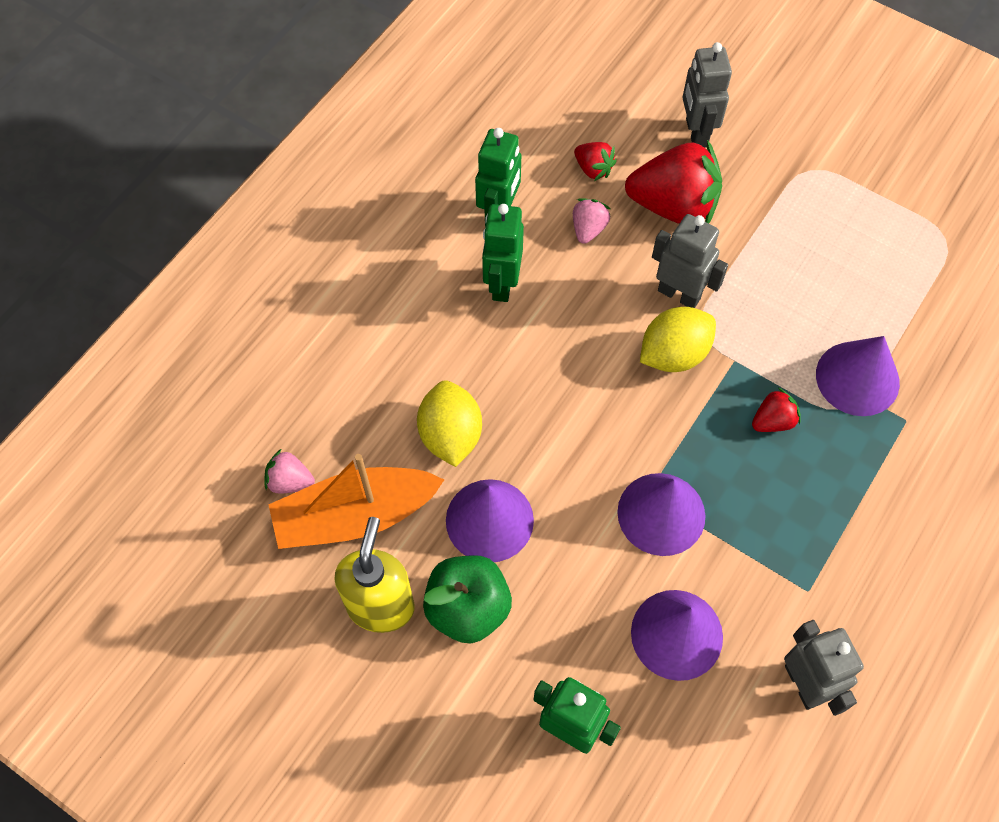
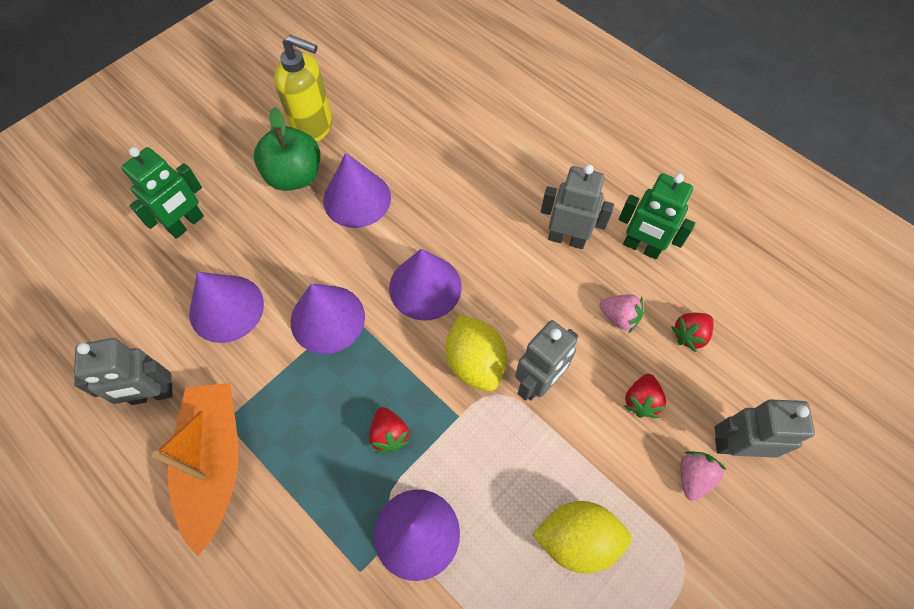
camera: 100 degrees right, 0 degrees up
(290, 481) = (419, 87): pink strawberry -> pink strawberry (693, 477)
(355, 516) = (383, 120): orange boat -> orange boat (214, 464)
(450, 435) = (433, 183): yellow lemon -> yellow lemon (577, 539)
(502, 284) = (567, 238): green robot -> grey robot
(596, 418) = (425, 287): none -> purple cone
(674, 206) = (641, 401): red strawberry -> red strawberry, size x0.47

